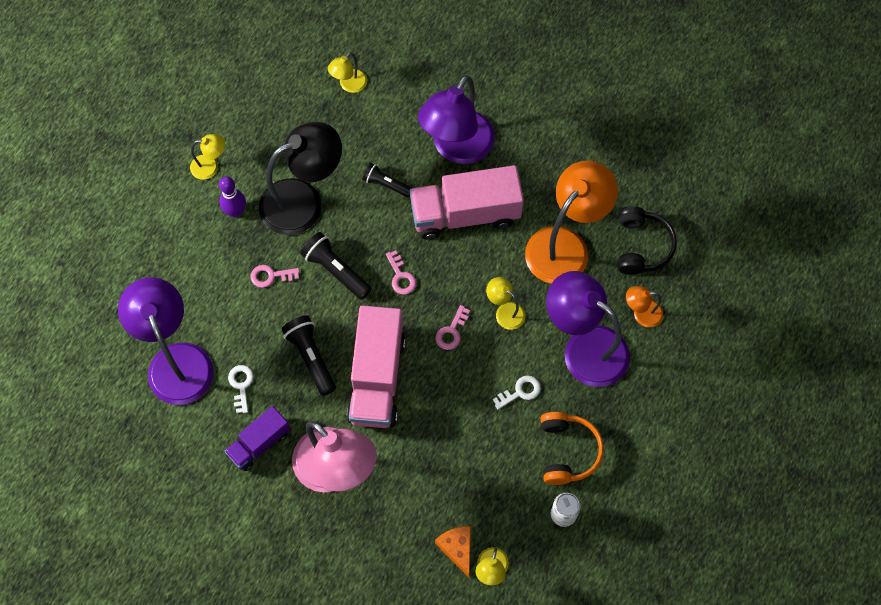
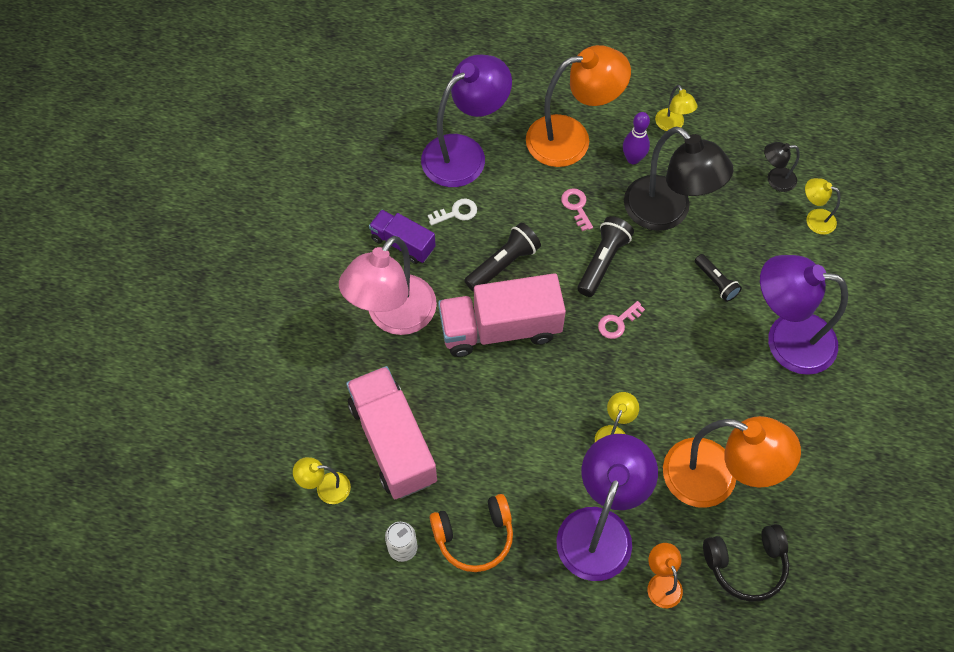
camera: 75 degrees right, 5 degrees down
(194, 258) = (571, 138): none -> orange lamp
(299, 101) = (775, 180): none -> black lamp
(386, 184) = (716, 282): black flashlight -> black flashlight turned 135 degrees clockwise
(451, 331) = (573, 386): pink key -> none
(457, 548) = (341, 449): orange cheese -> none
(465, 214) = (712, 367): pink truck -> pink truck (393, 442)
(520, 392) = (527, 471): white key -> none

